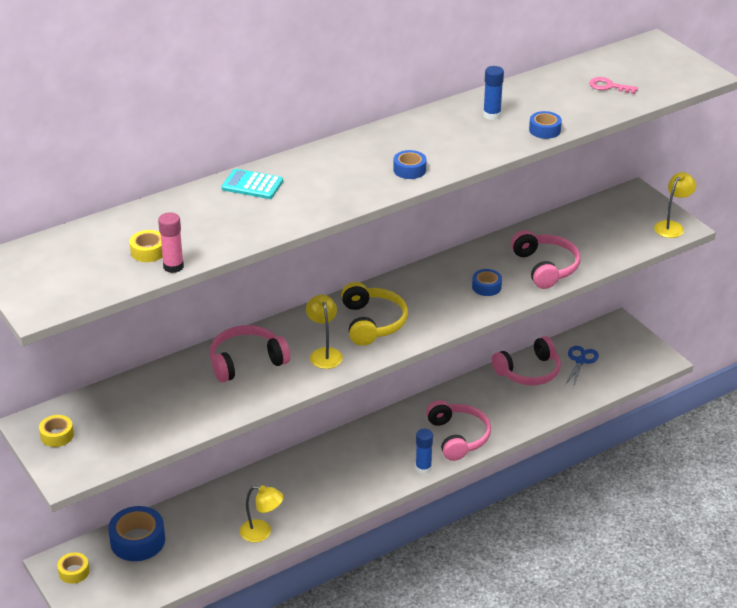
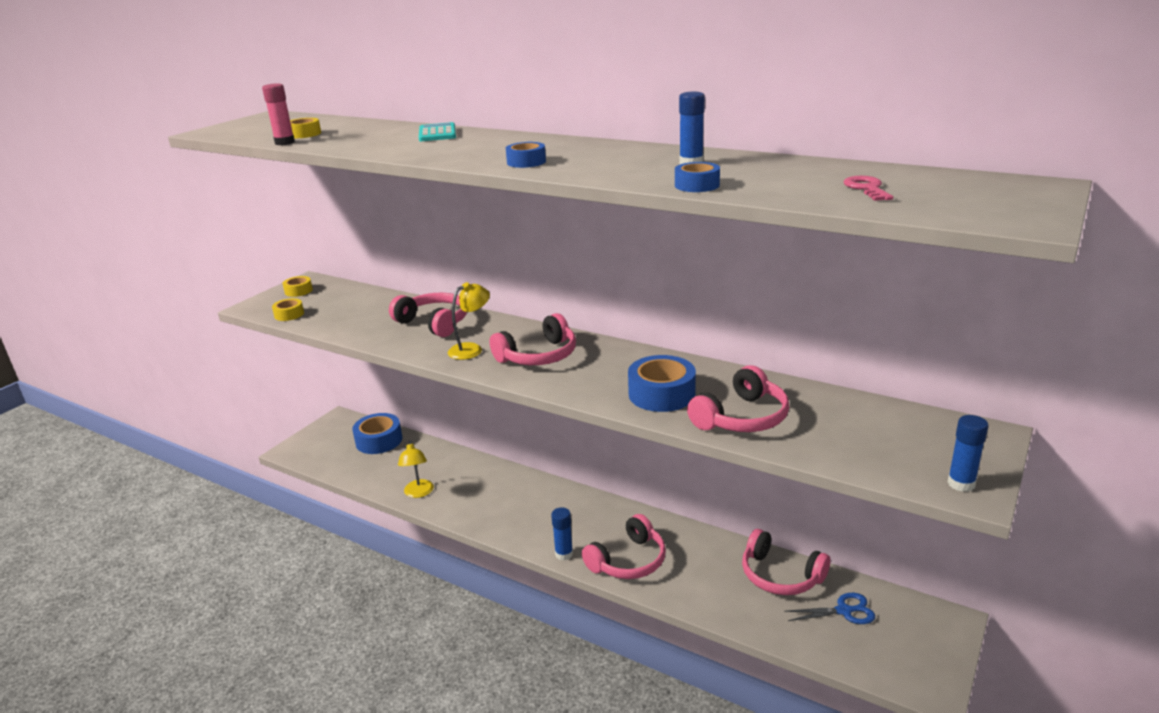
camera: 65 degrees right, 10 degrees down
(74, 572) = (333, 428): yellow tape -> yellow tape (289, 314)
(372, 323) = (538, 356): yellow headphones -> pink headphones
(486, 287) = (661, 394): blue tape -> blue tape, size x1.83
(672, 226) = (961, 484): yellow lamp -> blue glue stick

